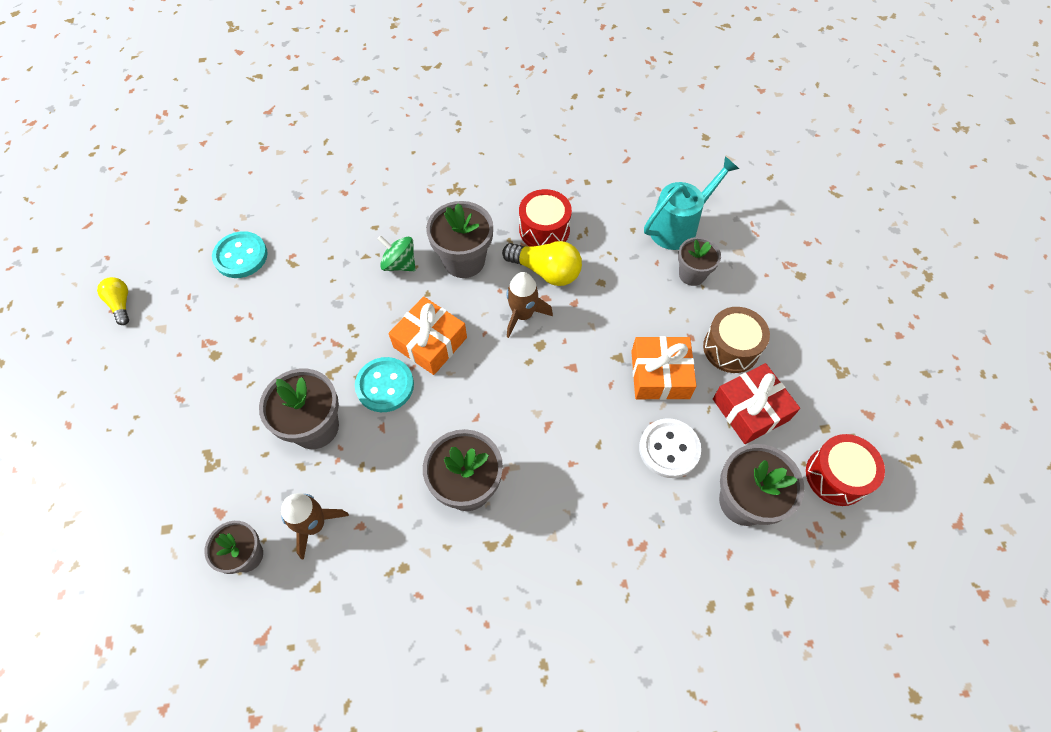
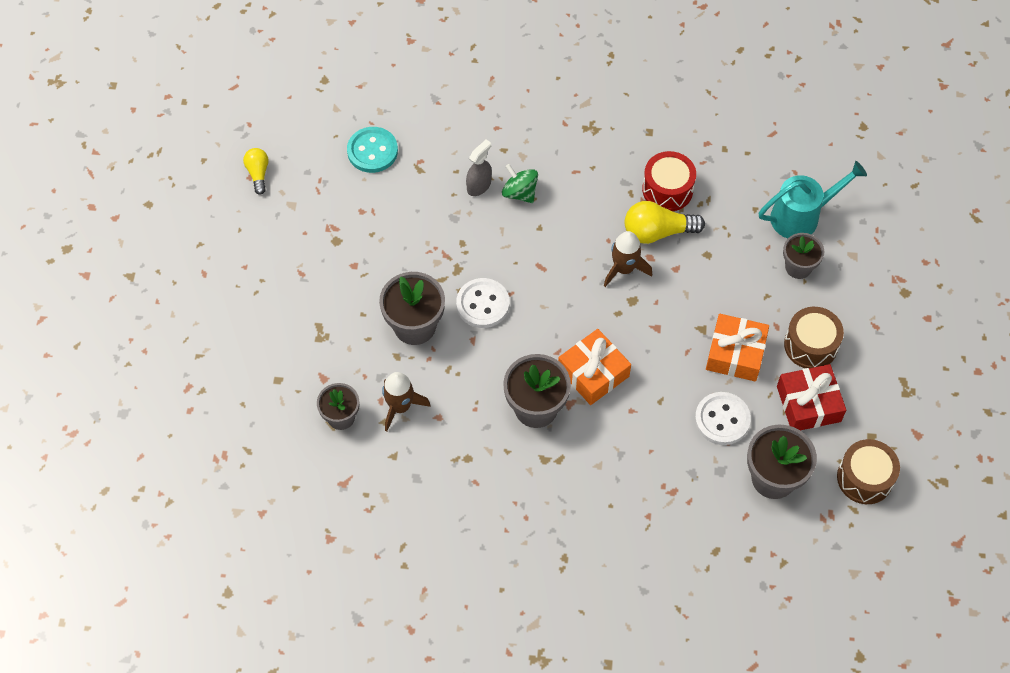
camera: 15 degrees right, 0 degrees up
(357, 266) = (479, 186): none -> grey spray bottle
(385, 386) = (482, 304): turquoise button -> white button
(430, 342) = (532, 274): orange gift -> orange gift (593, 373)
(464, 261) = (581, 203): grey flower pot -> none
(546, 271) = (657, 232): yellow light bulb -> yellow light bulb turned 135 degrees clockwise
(836, 476) = (864, 478): red drum -> brown drum

